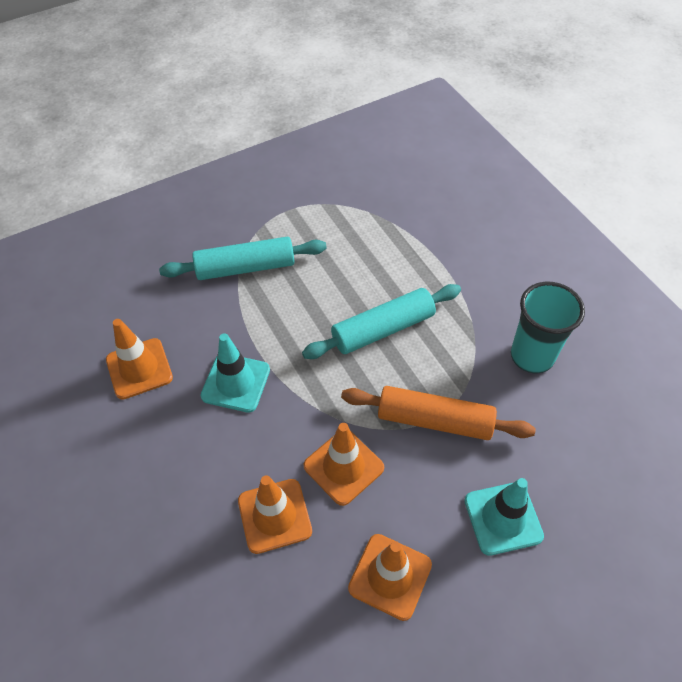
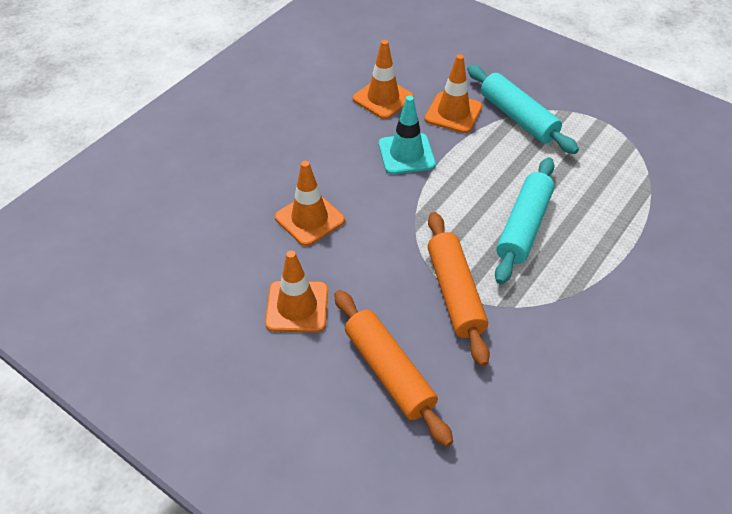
camera: 65 degrees right, 5 degrees down
(343, 467) = (373, 246): orange traffic cone -> orange traffic cone (453, 113)
(383, 329) = (523, 227): turquoise rolling pin -> turquoise rolling pin turned 75 degrees clockwise
(503, 518) = (389, 372): turquoise traffic cone -> orange rolling pin
(532, 356) = (577, 350): turquoise cup -> none

